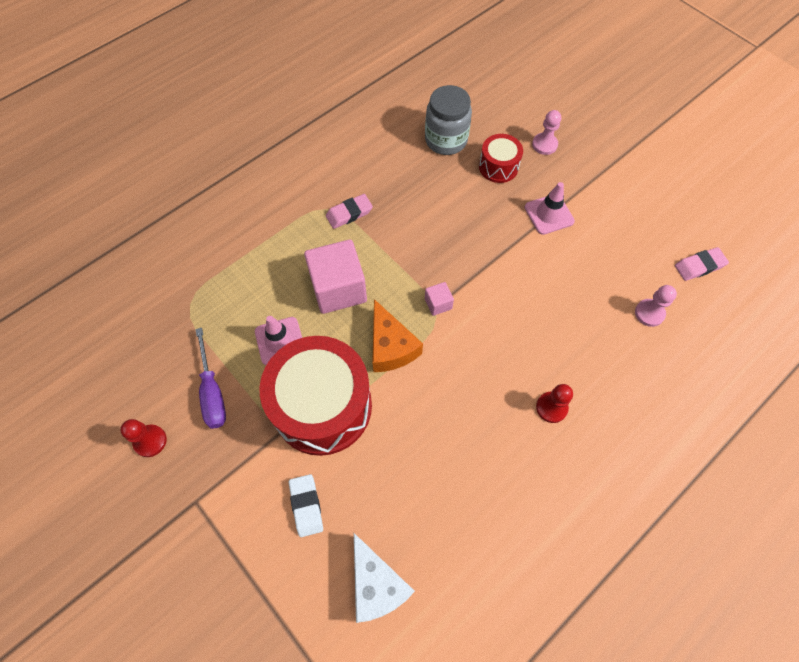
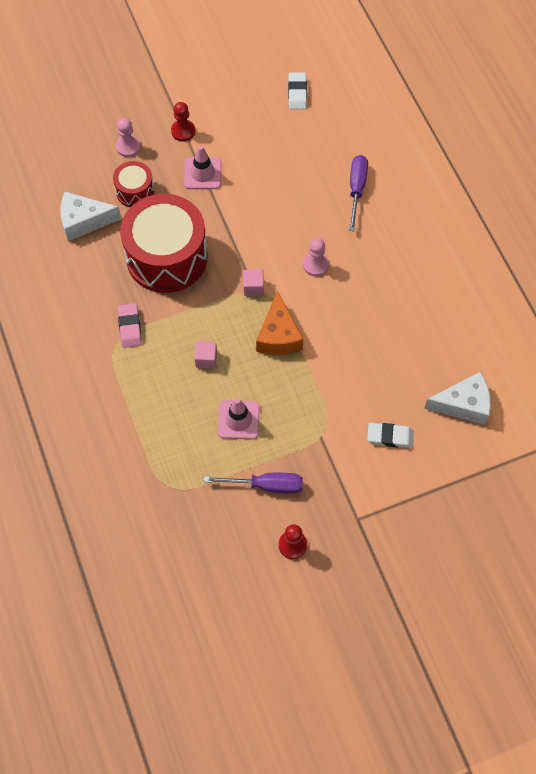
camera: 70 degrees left, 0 degrees up
(322, 406) = (312, 402): red drum -> red drum (167, 257)
(338, 289) = (206, 359): pink cube -> pink cube, size x0.45
(391, 347) = (278, 335): orange cheese -> orange cheese turned 90 degrees clockwise
(446, 140) = (84, 221): grey jar -> white cheese
(551, 407) = (374, 242): red pawn -> red pawn (183, 131)
(610, 366) = (356, 189): none -> purple screwdriver
(649, 313) = (323, 144): pink pawn -> pink pawn (315, 265)
(699, 266) = (297, 93): pink eraser -> white eraser

